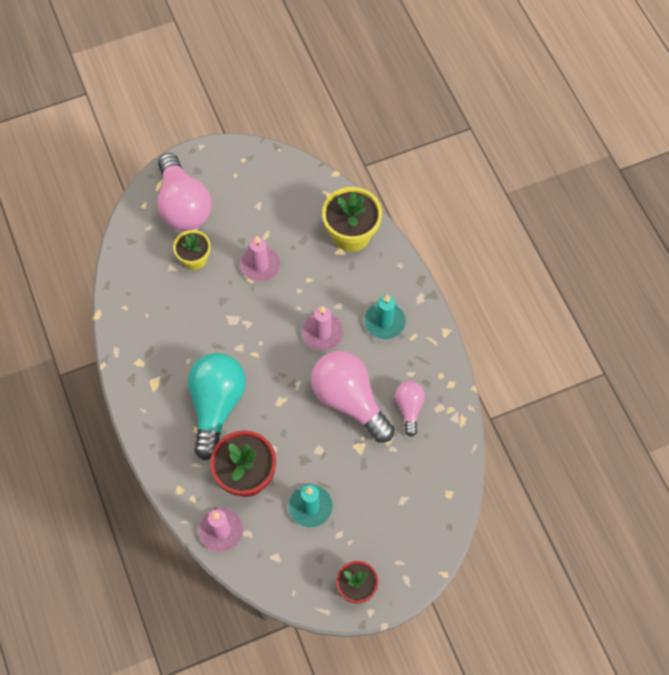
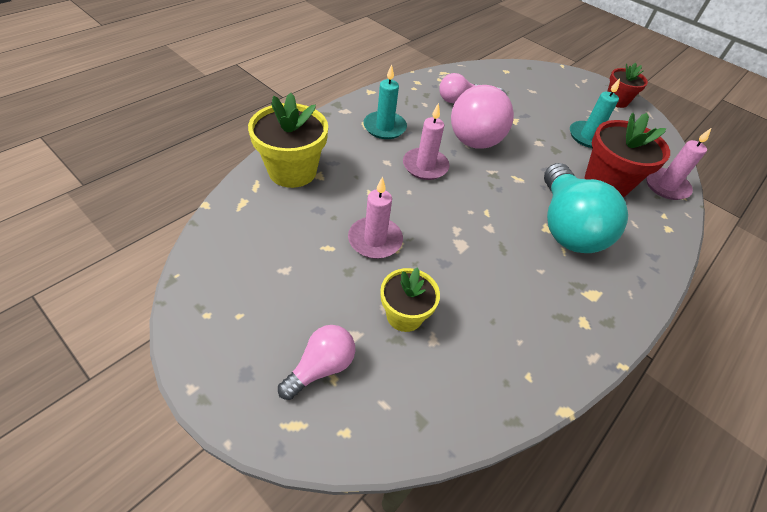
camera: 120 degrees left, 15 degrees down
(183, 205) = (321, 367): pink light bulb -> pink light bulb, size x0.52
(216, 406) = (566, 226): turquoise light bulb -> turquoise light bulb turned 75 degrees counterclockwise

